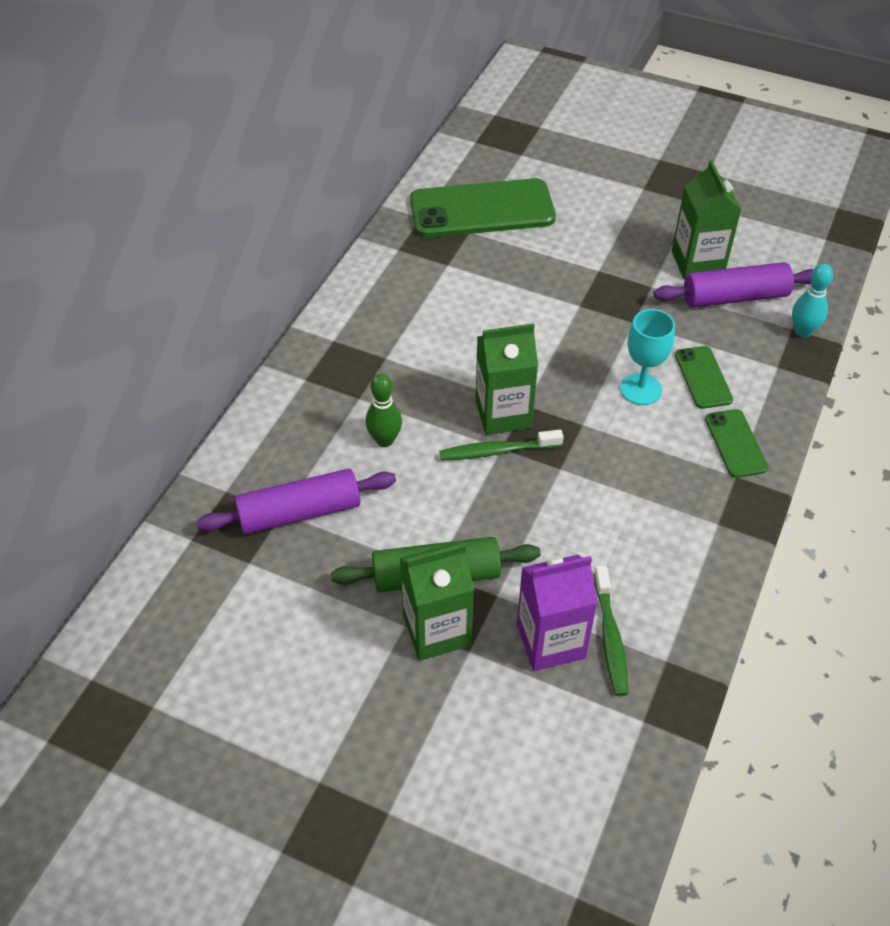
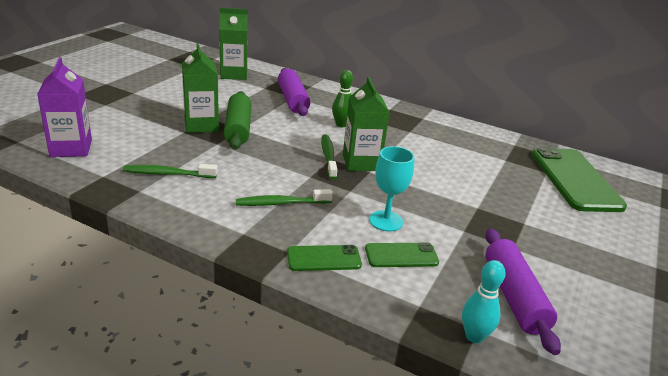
camera: 90 degrees right, 20 degrees down
(551, 641) = (176, 155): purple carton -> purple carton (71, 148)
(639, 493) = (281, 203): none -> green toothbrush
(697, 263) = (557, 281): green carton -> green carton (233, 74)

